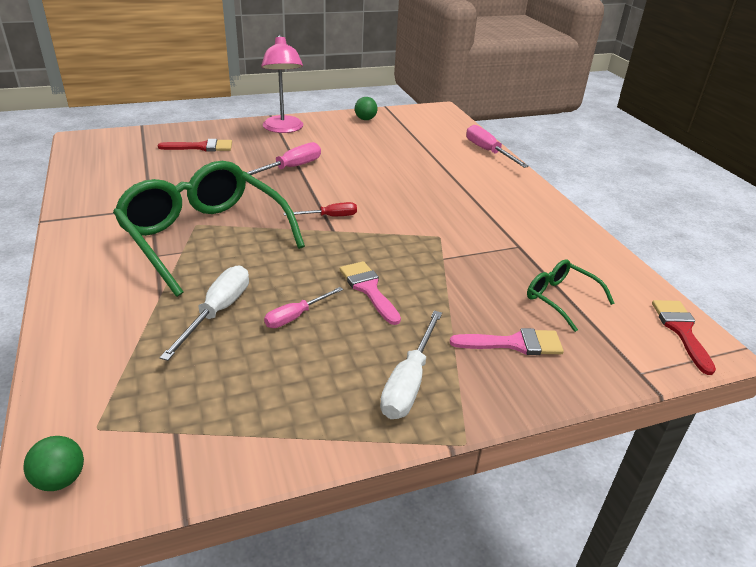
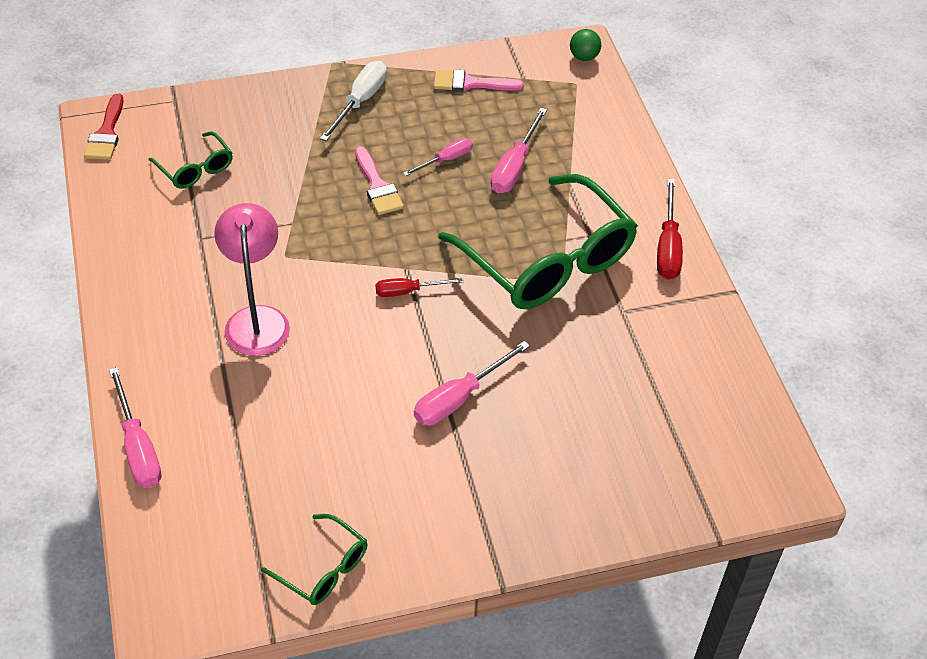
camera: 175 degrees left, 15 degrees up
(82, 248) = (668, 247): none -> red screwdriver
(202, 147) = (598, 460): red brush -> none
(217, 312) = (514, 167): white screwdriver -> pink screwdriver
(283, 129) = (474, 525): pink lamp -> pink lamp (257, 319)
(365, 119) = (323, 568): green ball -> green glasses
(514, 343) = (263, 128): pink brush -> pink brush (470, 83)

